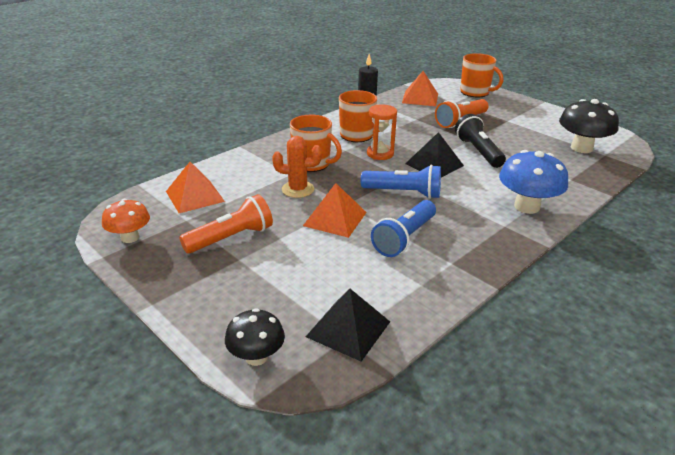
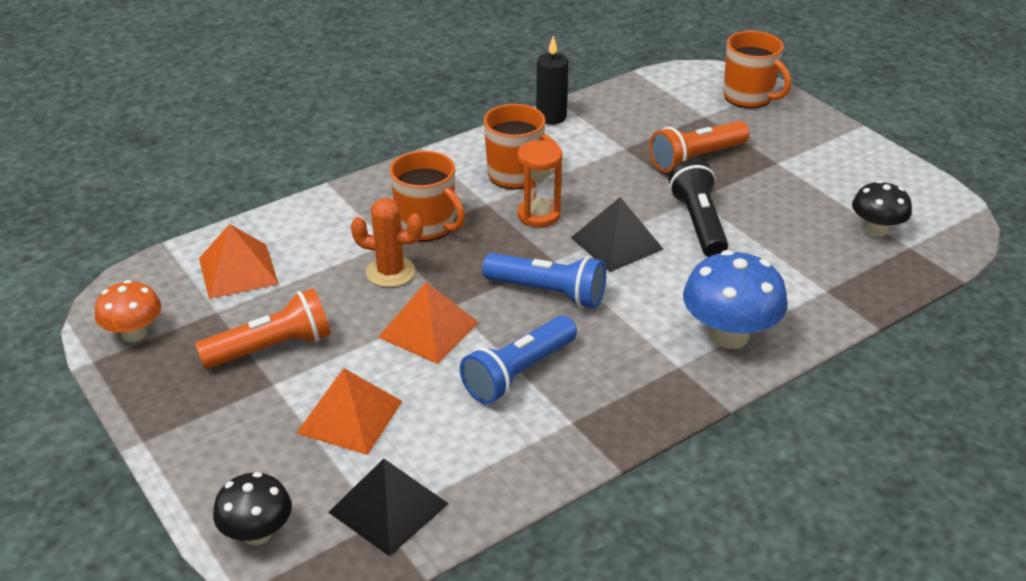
camera: 10 degrees right, 5 degrees up
(420, 98) = (648, 103): orange pyramid -> orange pyramid (349, 416)
(581, 148) = (876, 230): black mushroom -> black mushroom, size x0.63

